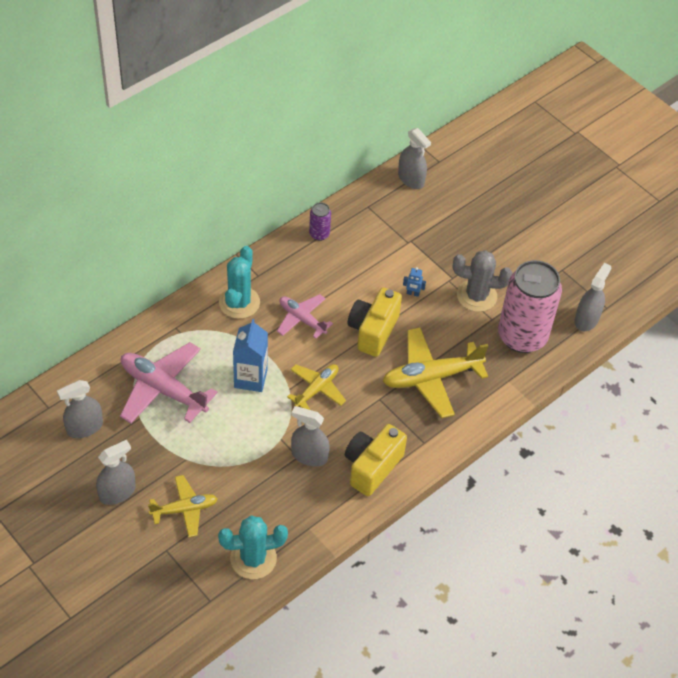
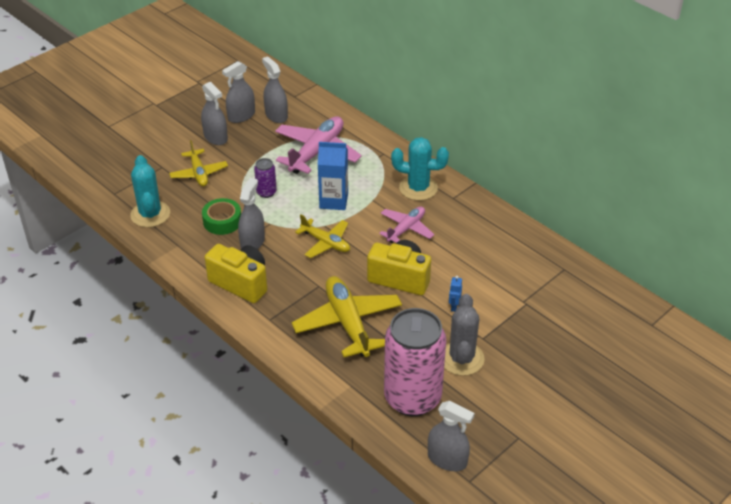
camera: 90 degrees right, 10 degrees down
(273, 484) = (222, 221): none -> green tape
(319, 234) = (515, 235): purple can -> purple can (266, 192)
(411, 179) = (615, 301): grey spray bottle -> grey spray bottle (241, 116)

